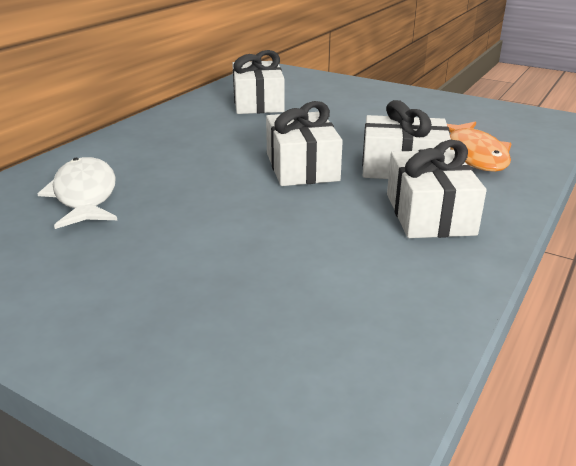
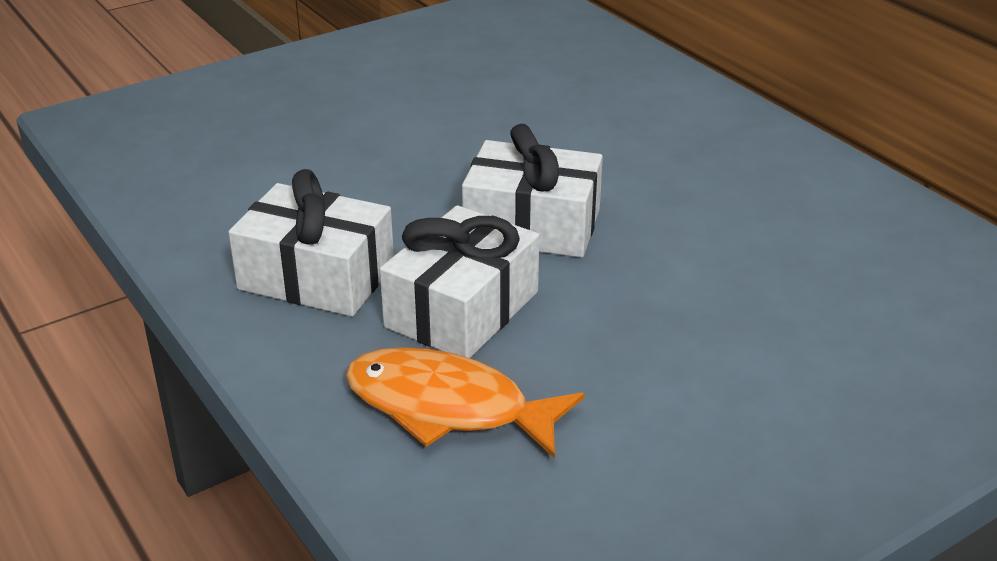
camera: 115 degrees right, 5 degrees up
(85, 195) = (562, 81): white fish -> none
(258, 103) = (850, 256): white gift -> none

